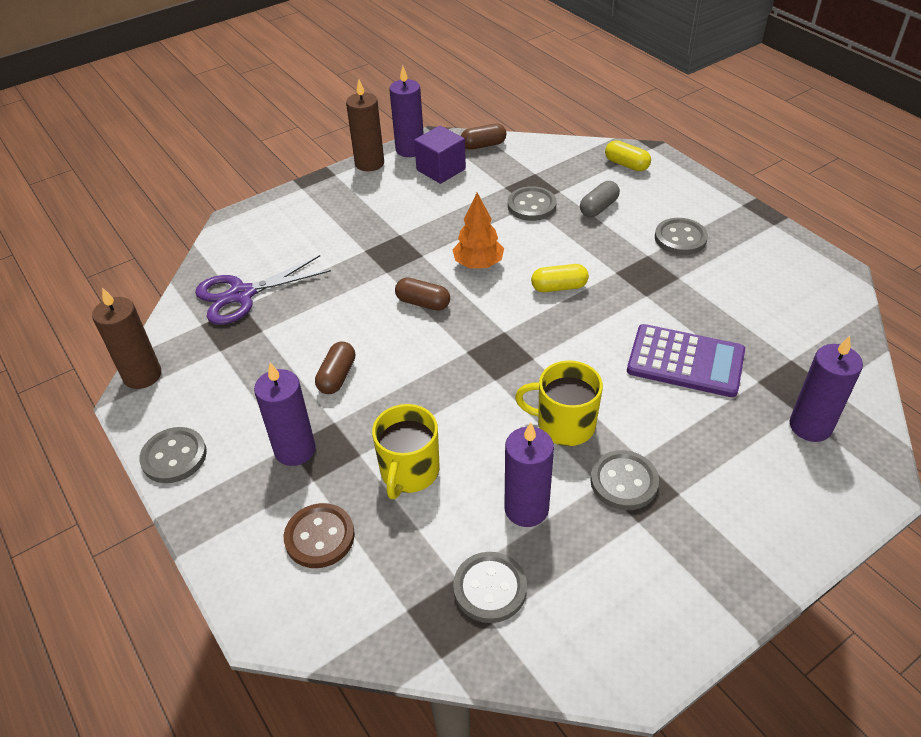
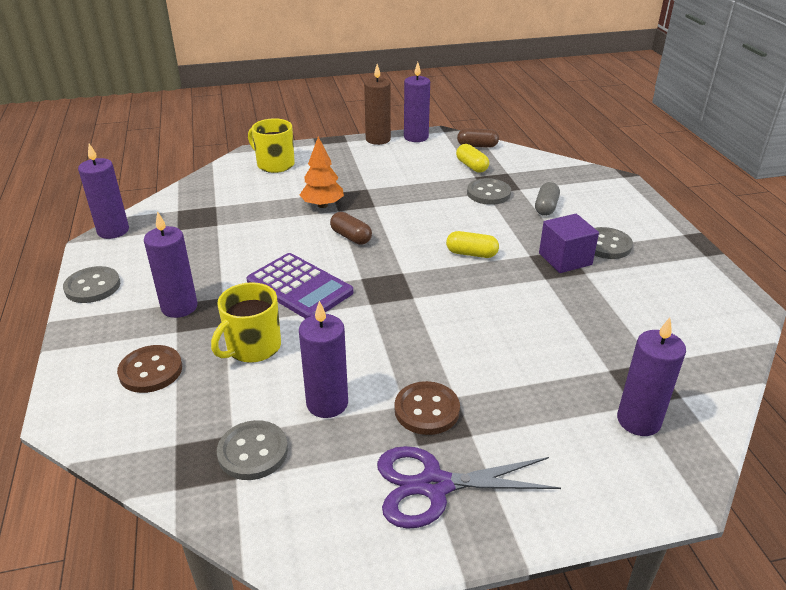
camera: 20 degrees right, 10 degrees down
(142, 375) = (113, 231): brown candle -> purple candle
(242, 295) = (220, 199): purple scissors -> purple scissors (434, 486)
(337, 376) = (248, 268): brown capsule -> none
(441, 169) = (431, 154): purple cube -> purple cube (565, 259)
(478, 264) = (415, 222): orange tree -> orange tree (322, 205)
(564, 425) = (404, 352): yellow mug -> yellow mug (274, 164)
(598, 208) = (546, 207): grey capsule -> grey capsule turned 45 degrees counterclockwise
(624, 482) = (427, 410): grey button -> brown button
(626, 164) = (592, 183): yellow capsule -> yellow capsule (471, 166)
(685, 361) = (548, 336): purple calculator -> purple calculator (299, 287)

